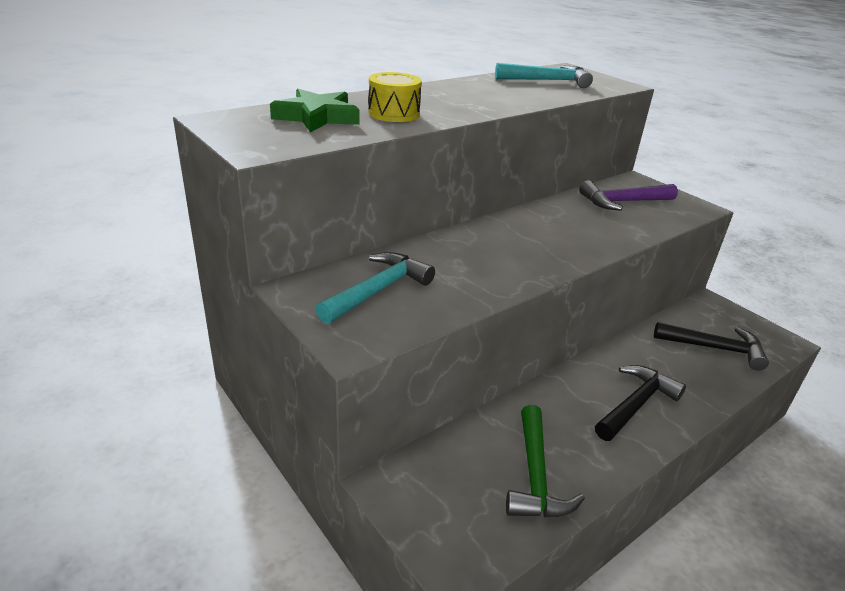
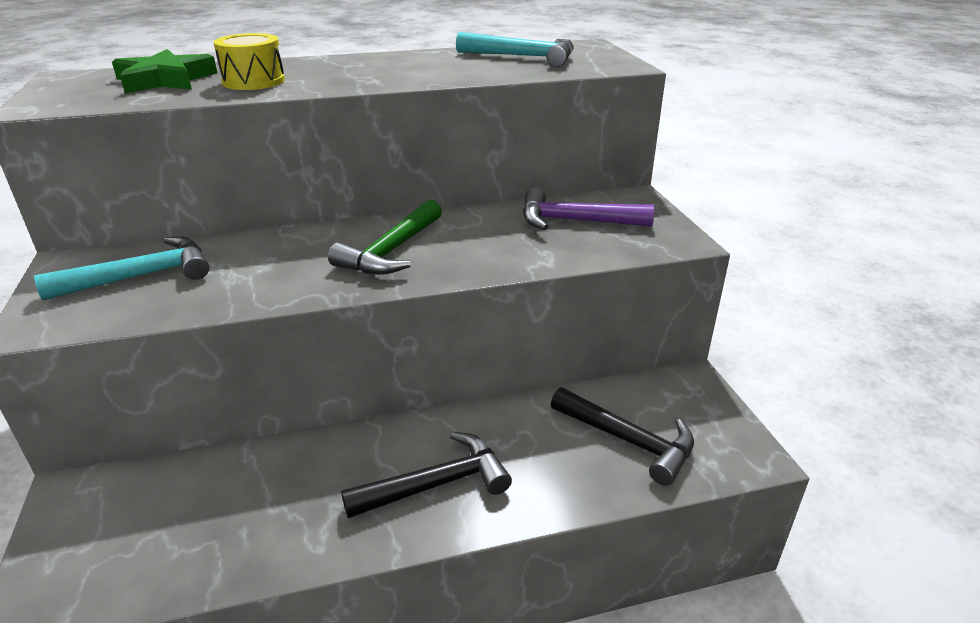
camera: 25 degrees right, 0 degrees up
(535, 475) = (223, 532): green hammer -> green hammer (391, 251)

